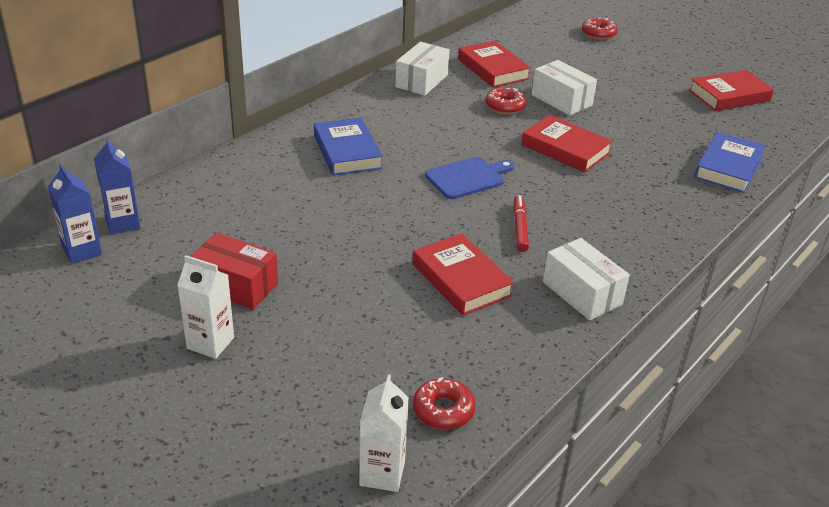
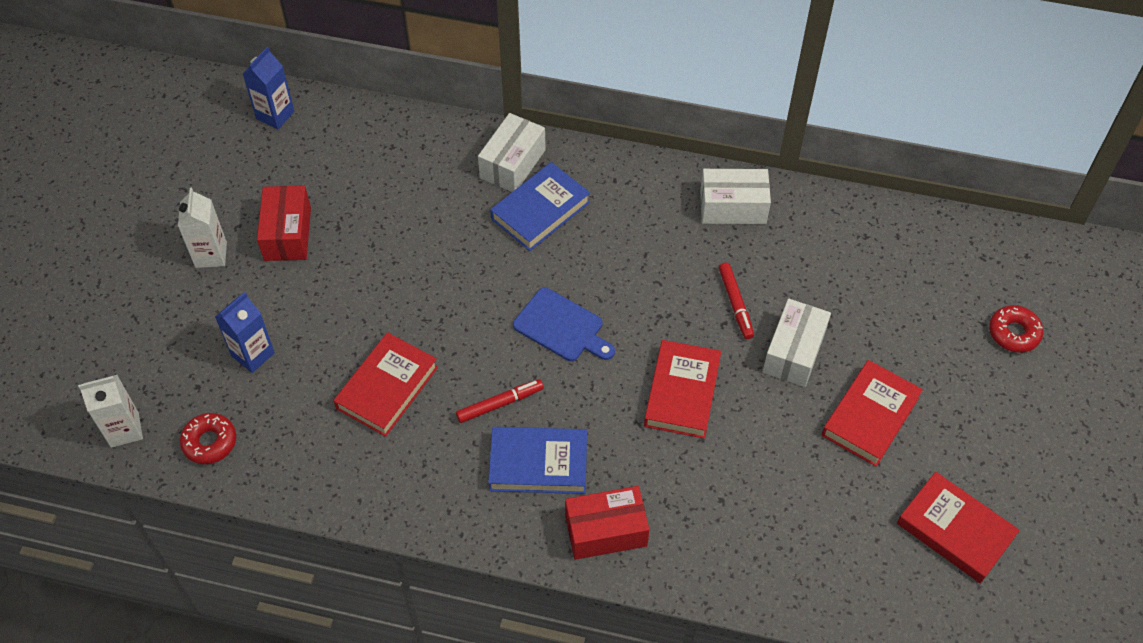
camera: 65 degrees right, 20 degrees up
(122, 223) = (325, 117): blue carton -> blue carton (253, 354)
(493, 69) = (816, 259): red book -> red book (870, 416)
(505, 106) = (735, 304): red donut -> red marker
(582, 293) = (422, 492): white box -> white box (512, 164)
(667, 217) = (606, 531): none -> red box
(728, 167) = (759, 569): blue book -> blue book (538, 464)

